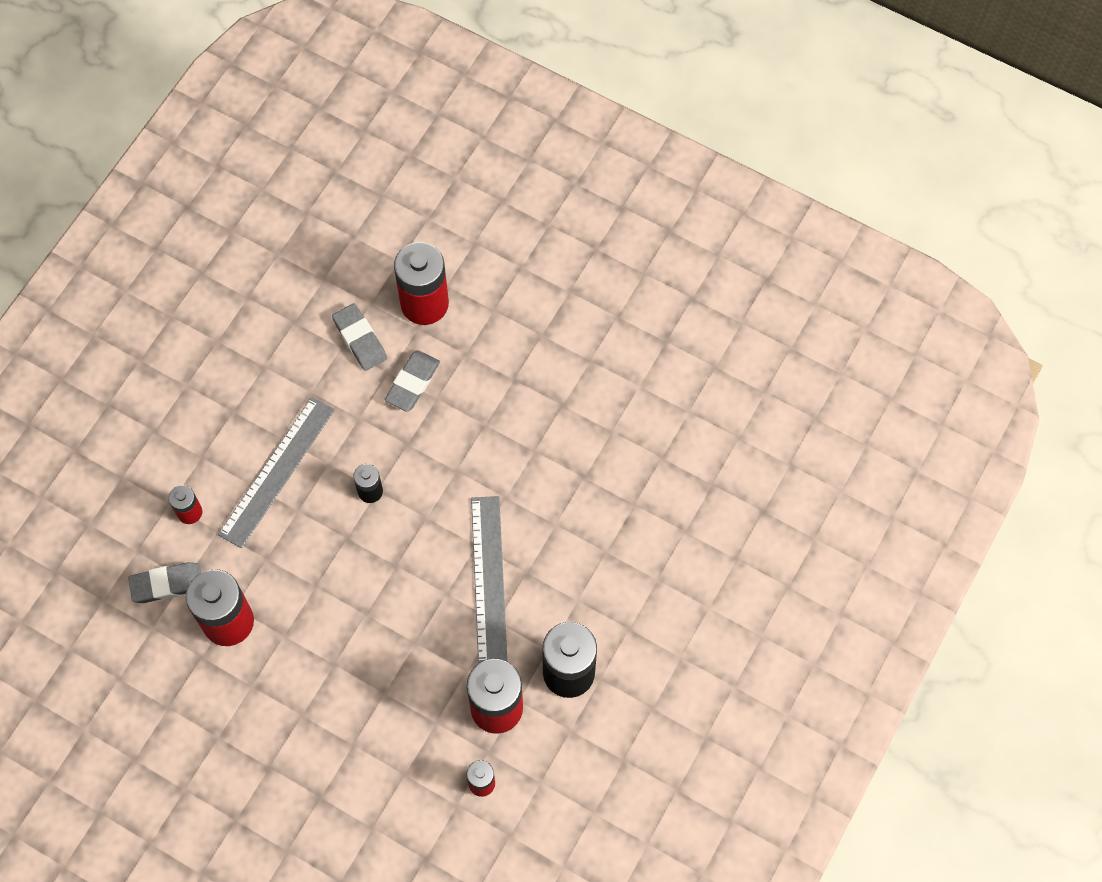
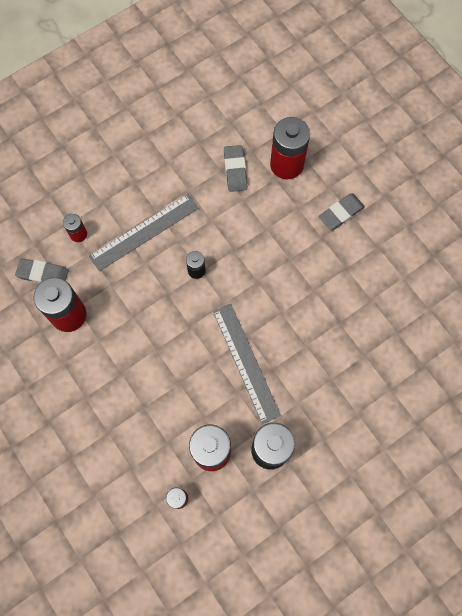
camera: 25 degrees right, 5 degrees up
(412, 383) = (256, 212): grey eraser -> grey eraser (341, 213)
(488, 579) = (245, 362): grey ruler -> grey ruler turned 45 degrees counterclockwise

